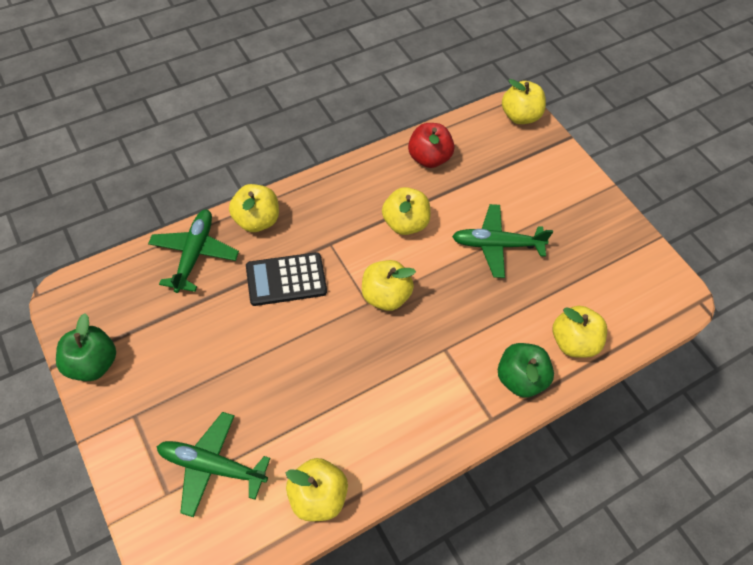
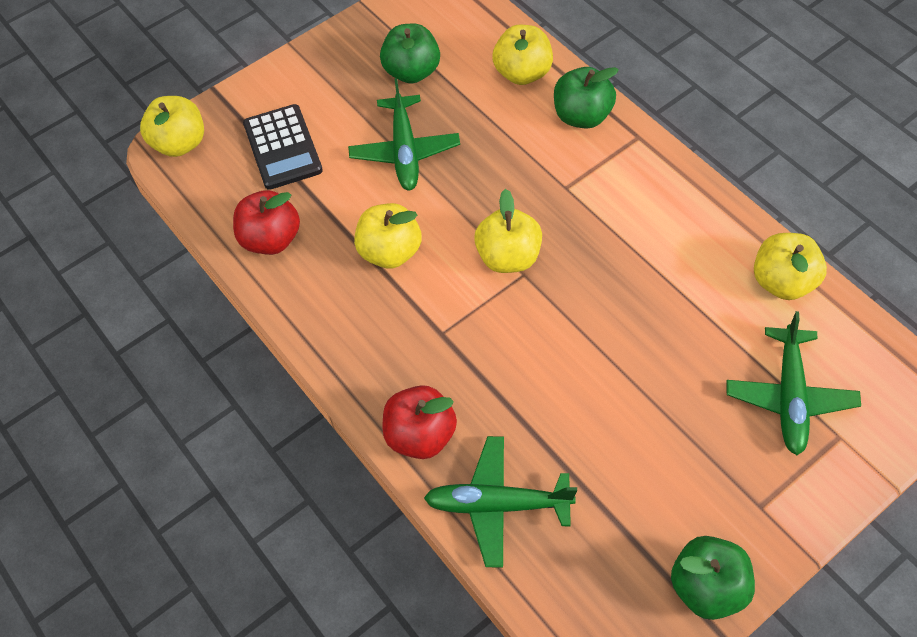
camera: 90 degrees left, 0 degrees up
(256, 220) = (420, 435): yellow apple -> red apple
(286, 279) = (512, 374): black calculator -> black calculator (282, 147)
(579, 261) = (412, 72): none -> green apple

